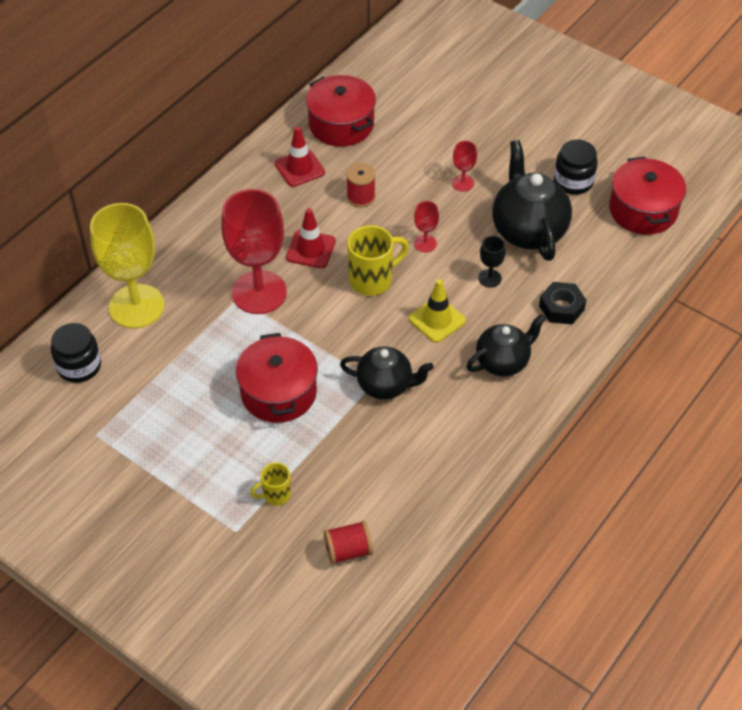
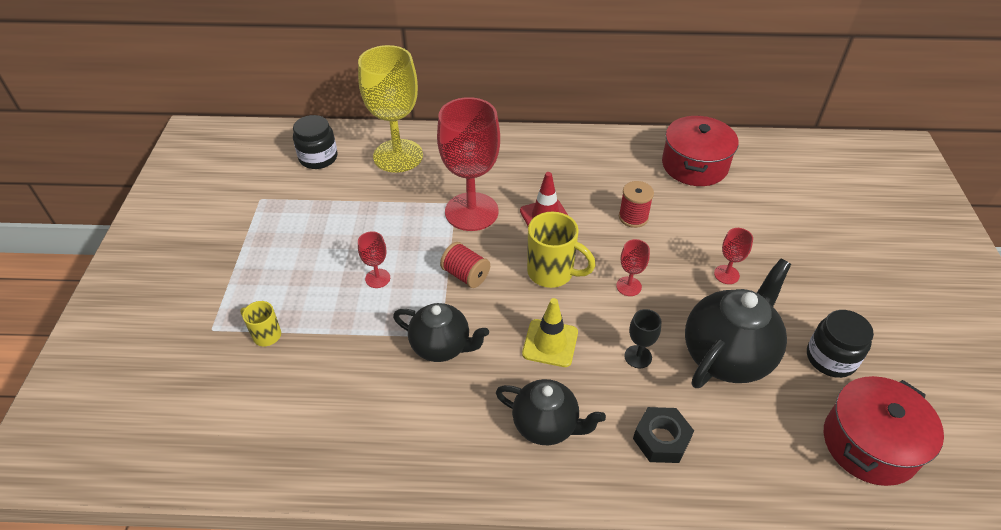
camera: 55 degrees right, 5 degrees down
(278, 392) = (377, 278): red pot -> red goblet
(299, 168) = (621, 167): red traffic cone -> none
(348, 550) = (232, 422): red spool -> red spool (465, 275)
(385, 385) = (441, 346): black teapot -> black teapot turned 45 degrees counterclockwise

